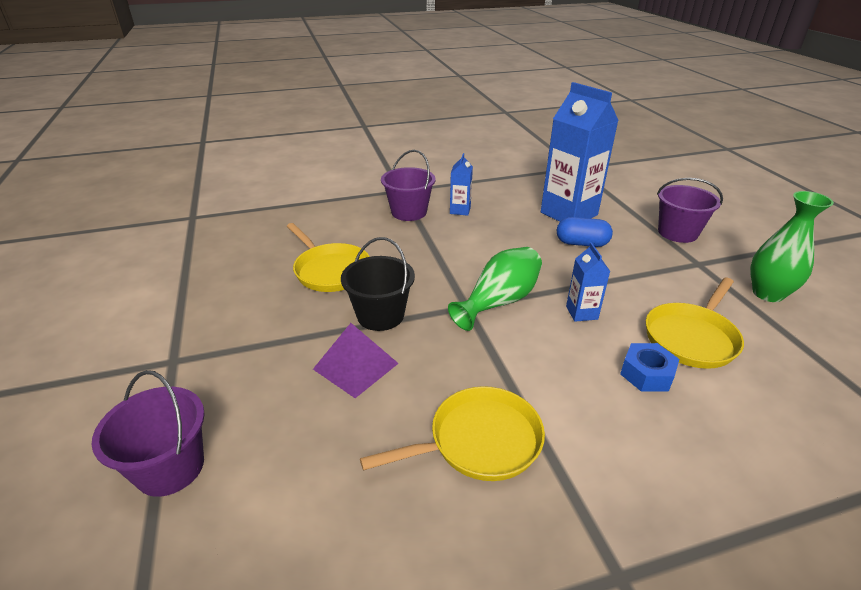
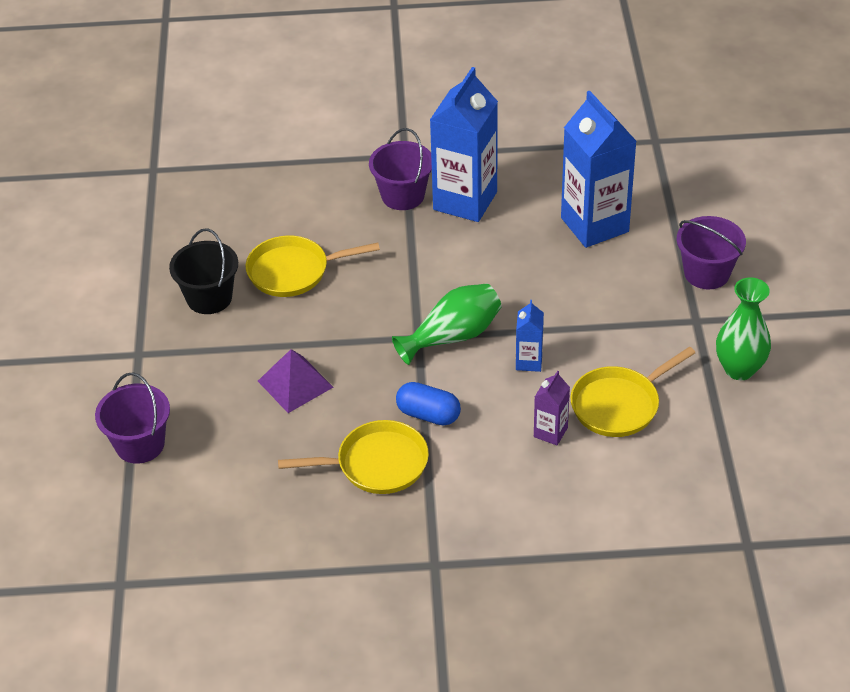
camera: 15 degrees right, 10 degrees up
(330, 270) = (294, 271): yellow pan -> yellow pan turned 105 degrees clockwise
(380, 315) = (331, 334): black bucket -> black bucket (209, 298)
(460, 210) = (465, 201): blue carton -> blue carton, size x2.16
(581, 243) = (582, 273): blue capsule -> blue capsule (428, 414)
(646, 374) = (550, 432): blue nut -> purple carton

